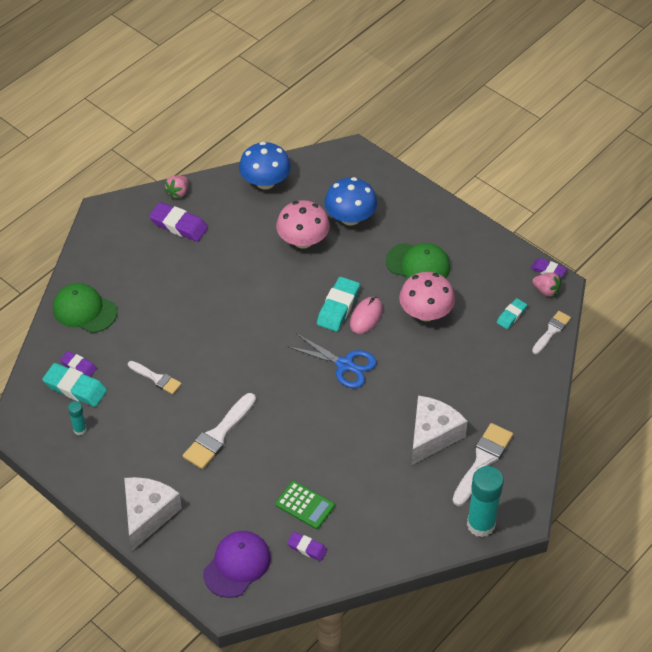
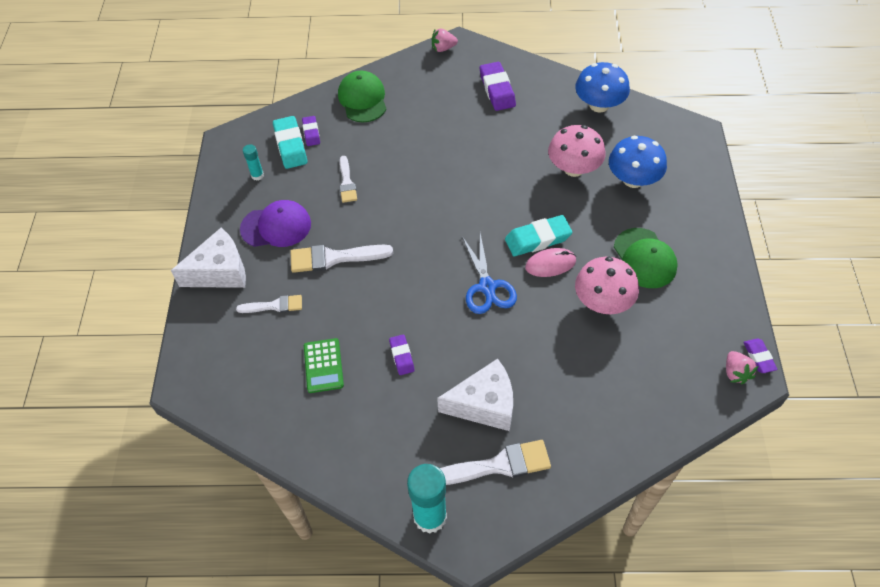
camera: 50 degrees right, 5 degrees up
(178, 192) = (525, 67): pink strawberry -> pink strawberry (443, 48)
(237, 565) = (224, 363): purple cap -> purple cap (276, 226)
(307, 548) = (283, 399): purple eraser -> purple eraser (402, 356)
(511, 315) = (676, 366): turquoise eraser -> none
(551, 331) = (697, 412): white brush -> white brush (274, 306)

